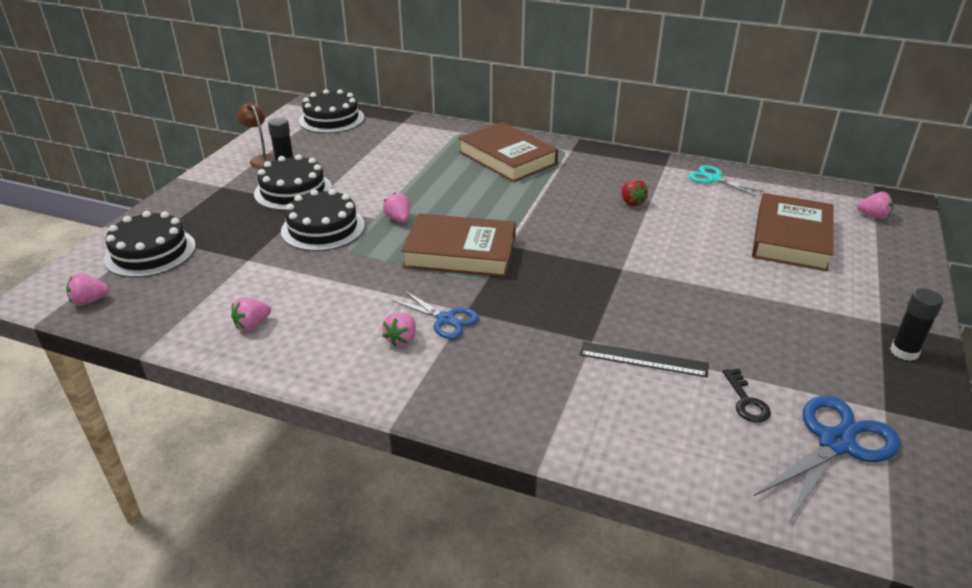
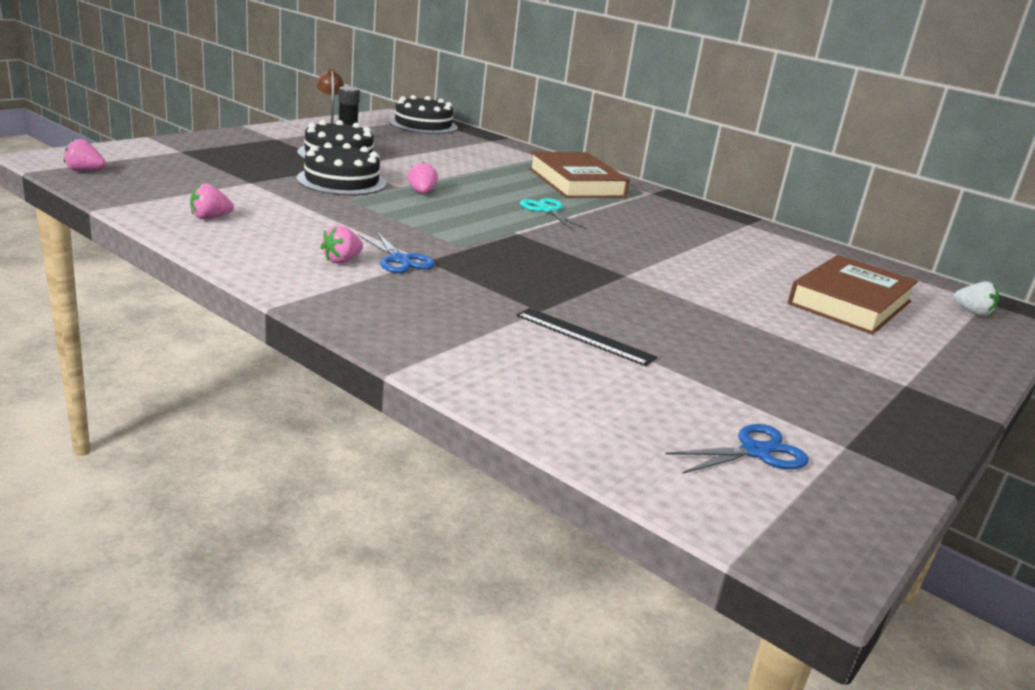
camera: 15 degrees right, 10 degrees down
(150, 252) = (168, 158): black cake -> none
(460, 252) = (461, 225): brown book -> none
(631, 202) = (683, 238): red strawberry -> none
(714, 179) = (796, 245): turquoise scissors -> turquoise scissors (547, 210)
(746, 401) = (675, 394): black key -> none
(836, 443) = (755, 452): blue scissors -> blue scissors, size x0.63
(873, 216) = (973, 312): pink strawberry -> white strawberry
(904, 352) = (915, 413): black glue stick -> none

